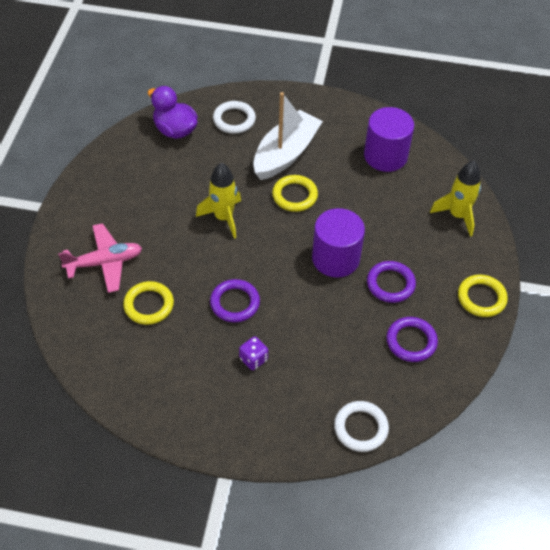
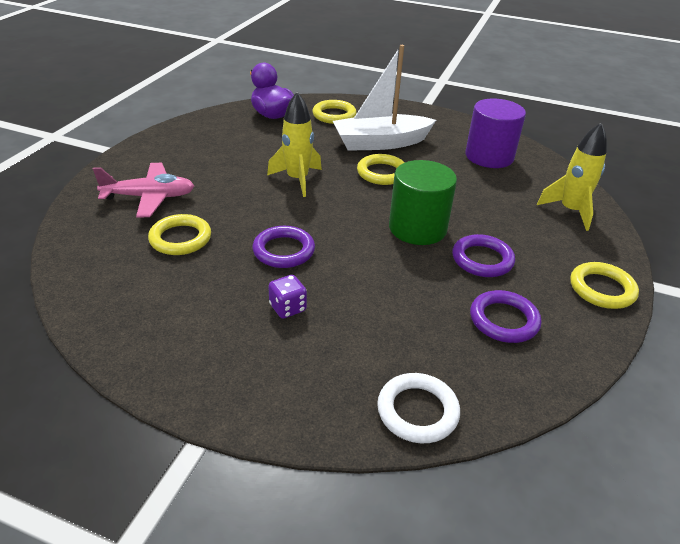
camera: 10 degrees right, 15 degrees down
(234, 120) = (334, 115): white ring -> yellow ring
(285, 154) = (380, 143): white boat -> white boat turned 150 degrees counterclockwise
(335, 258) = (417, 228): purple cylinder -> green cylinder

